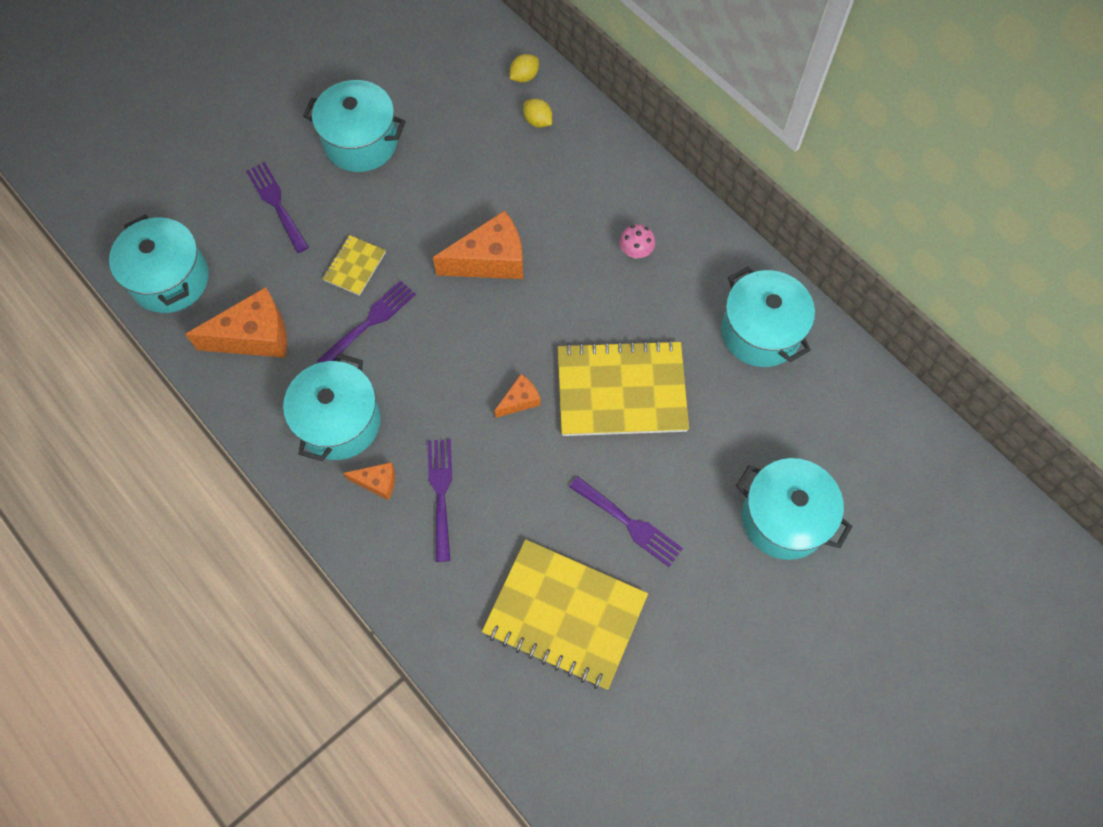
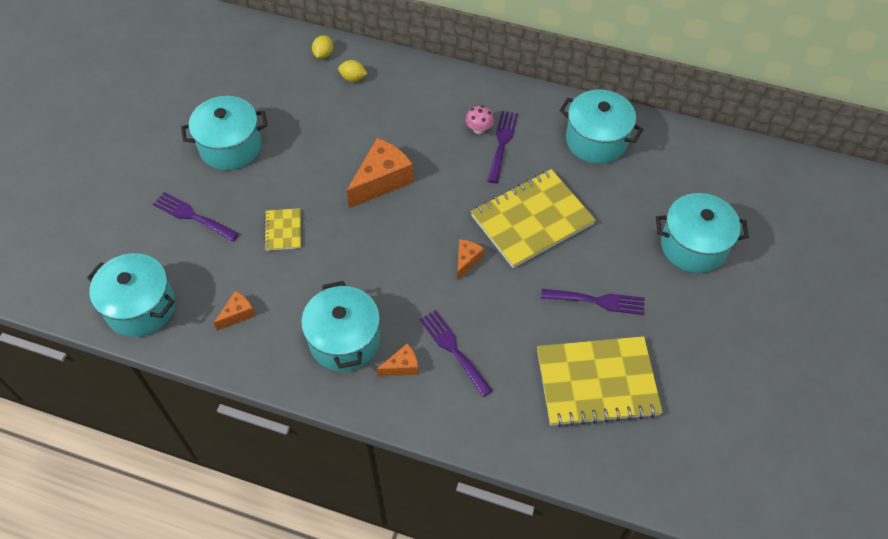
camera: 30 degrees left, 10 degrees down
(254, 336) = (237, 314): orange cheese -> orange cheese, size x0.51
(370, 322) = (321, 261): purple fork -> purple fork (502, 143)

